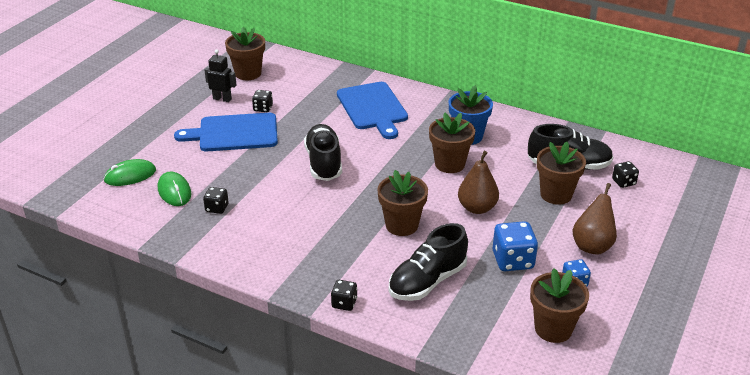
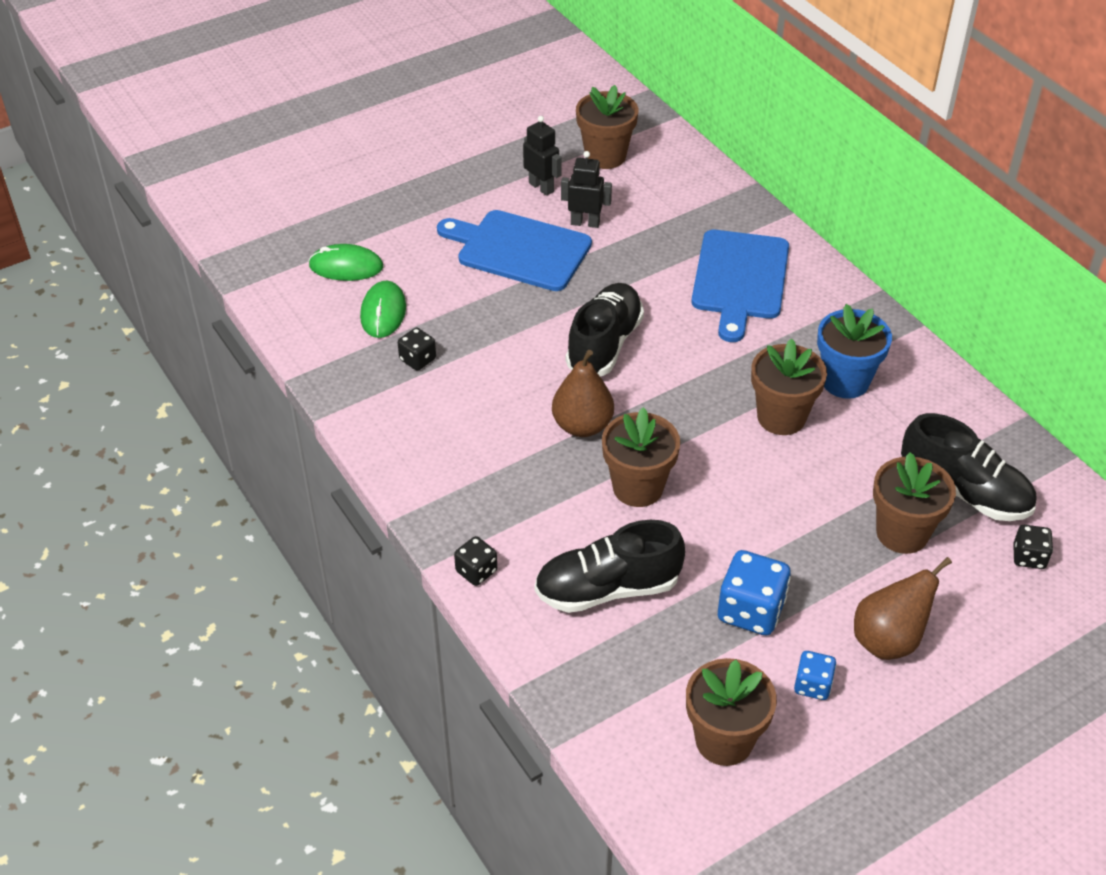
camera: 30 degrees right, 10 degrees up
(263, 108) = (585, 223): black dice -> black robot
(477, 208) = (765, 505): brown pear -> brown pear (582, 426)

